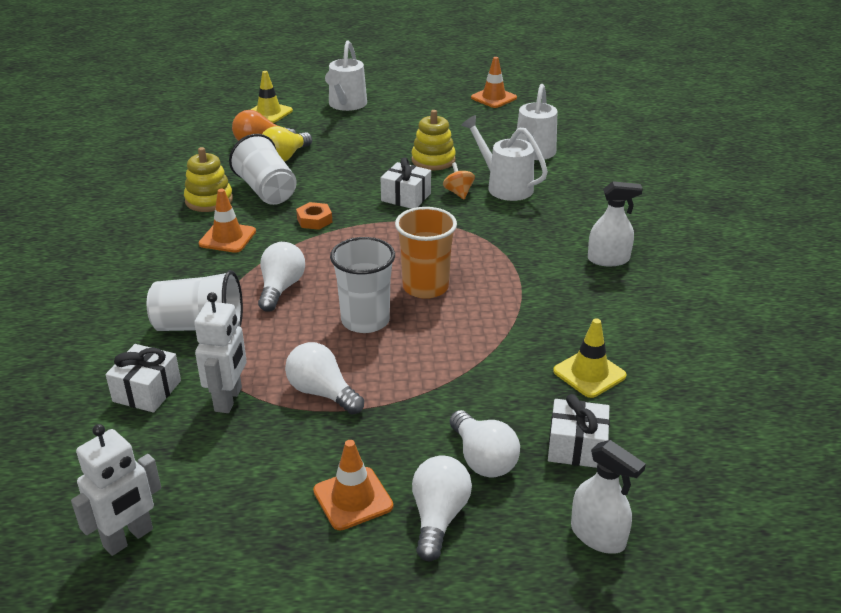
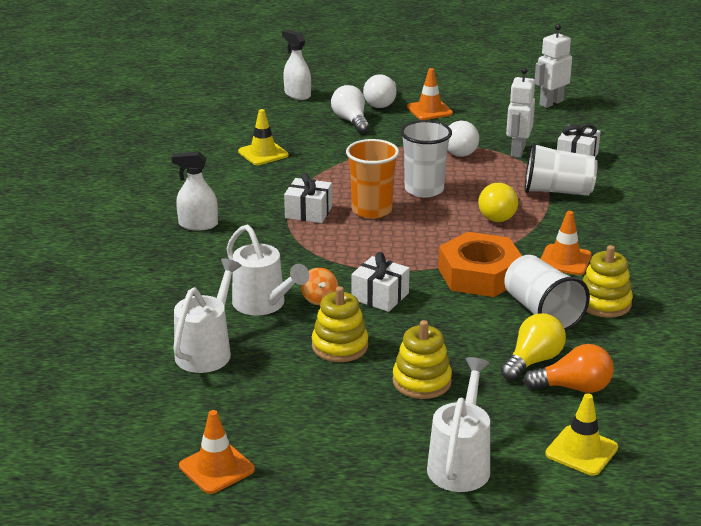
camera: 175 degrees left, 5 degrees down
(281, 288) = (499, 214): white light bulb -> yellow light bulb
(314, 220) = (479, 274): orange nut -> orange nut, size x2.19
(369, 142) = (421, 381): none -> yellow stacking toy
(576, 447) = (291, 123): white gift -> white gift (308, 212)

